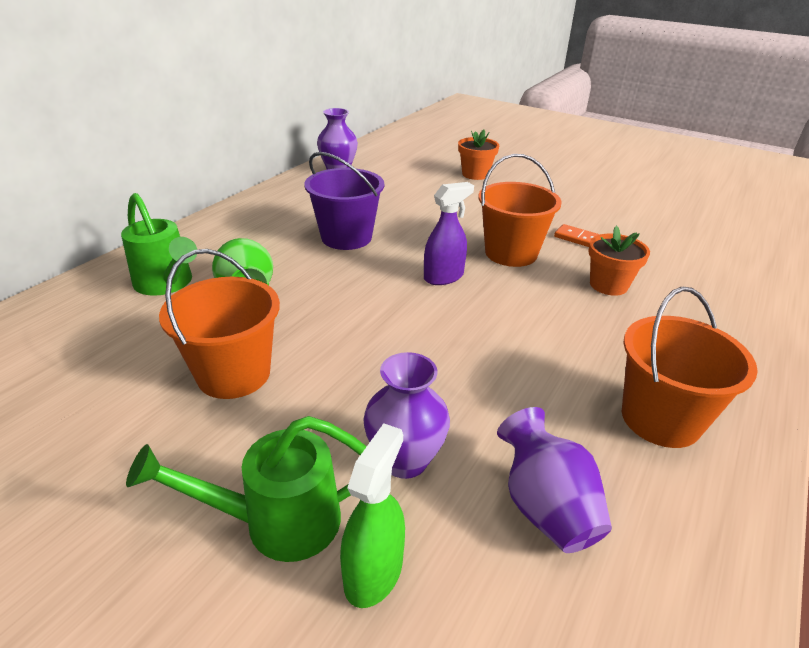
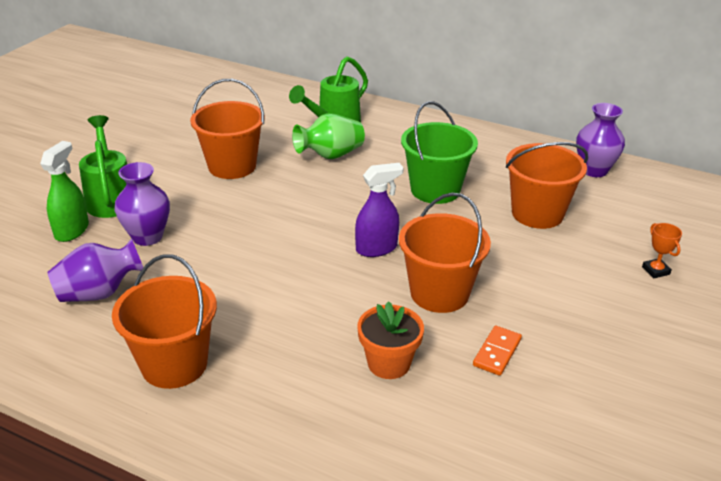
camera: 85 degrees right, 0 degrees up
(346, 237) = (435, 190): purple bucket -> green bucket
(374, 572) = (72, 230): green spray bottle -> green spray bottle turned 90 degrees counterclockwise
(397, 200) = (537, 213): none -> orange bucket
(444, 277) = (376, 248): purple spray bottle -> purple spray bottle turned 75 degrees counterclockwise
(475, 174) = (655, 271): orange flower pot -> orange trophy

